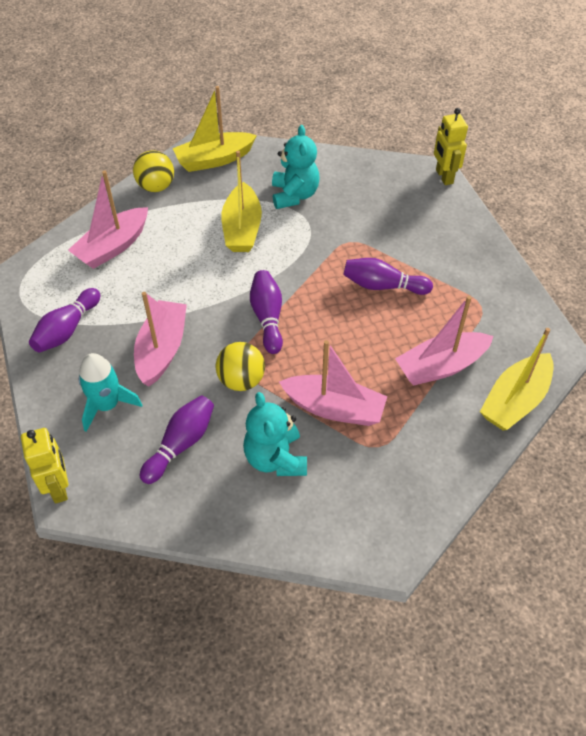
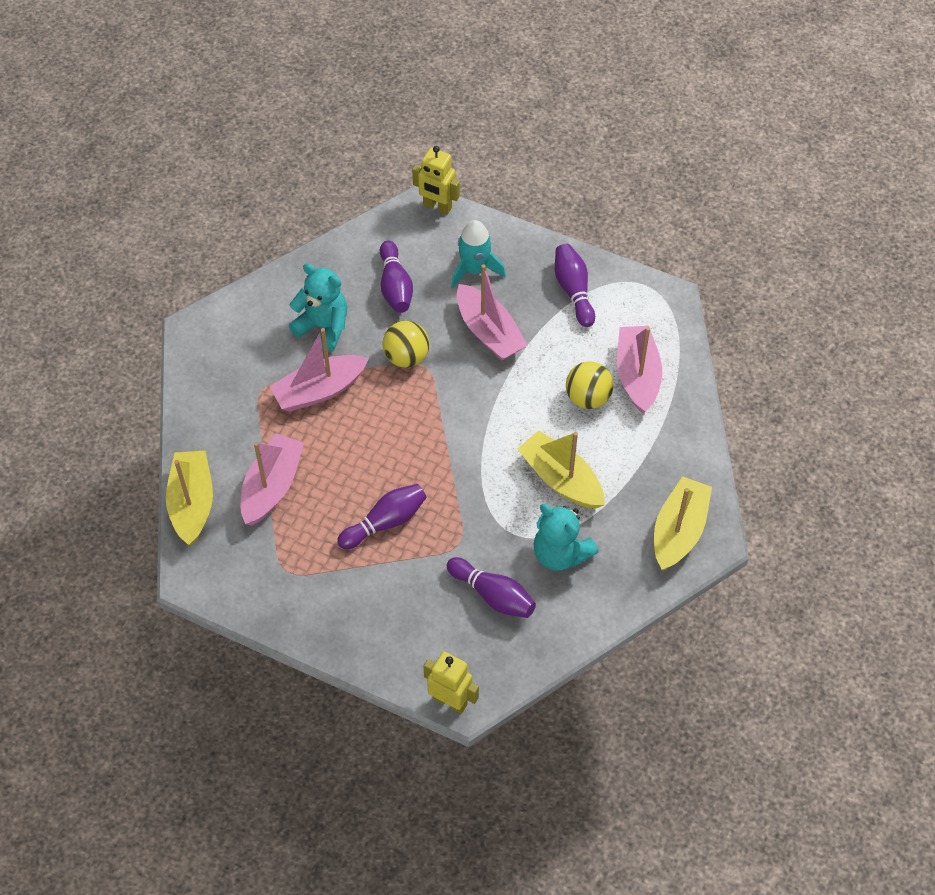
camera: 135 degrees right, 5 degrees up
(156, 187) = (686, 457): yellow ball -> yellow ball (588, 397)
(267, 317) = (444, 418): purple bowling pin -> purple bowling pin (493, 595)

